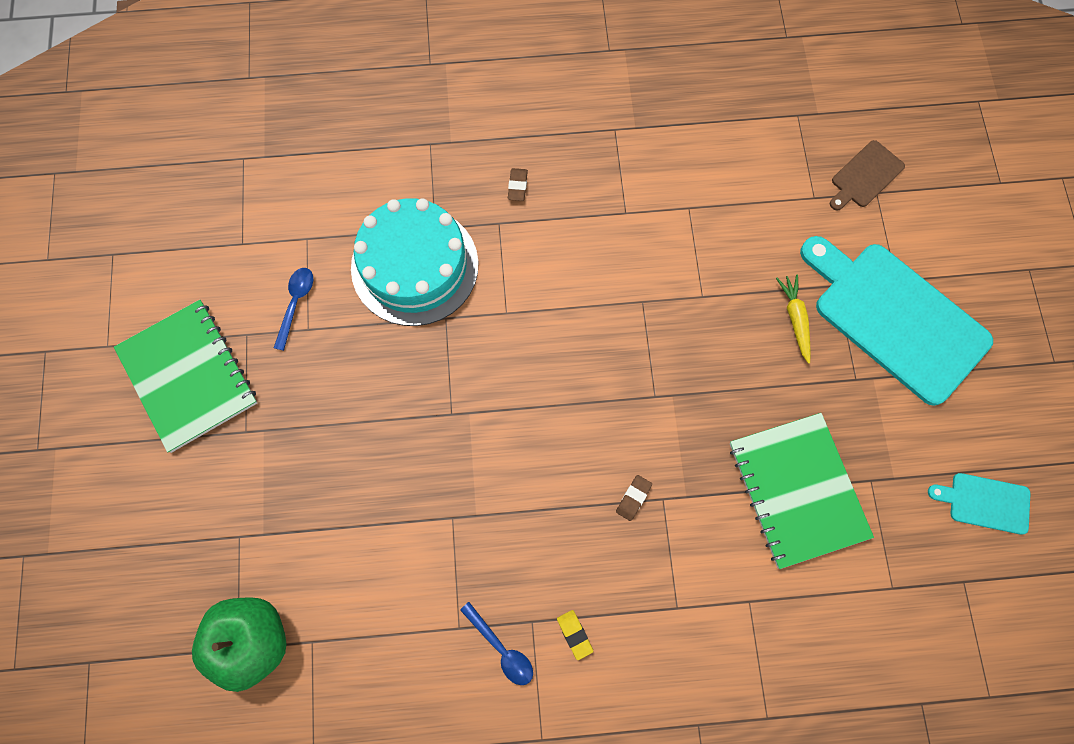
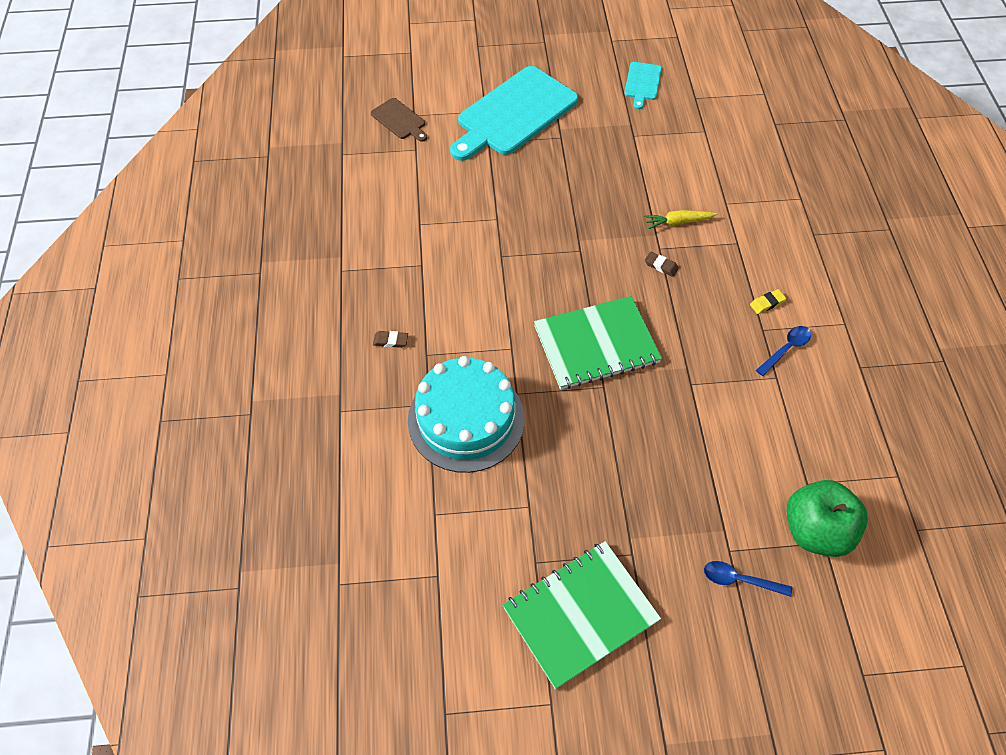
camera: 90 degrees left, 15 degrees down
(295, 303) = (503, 519): blue spoon -> blue spoon (739, 580)
(795, 319) = (515, 166): yellow carrot -> yellow carrot (678, 222)
(797, 490) = (644, 173): green notebook -> green notebook (596, 344)

